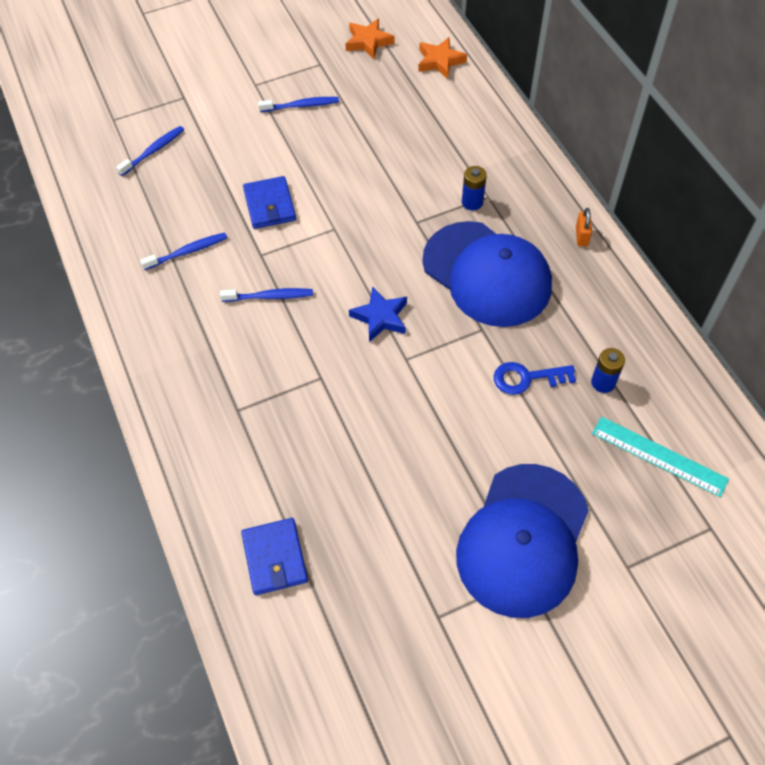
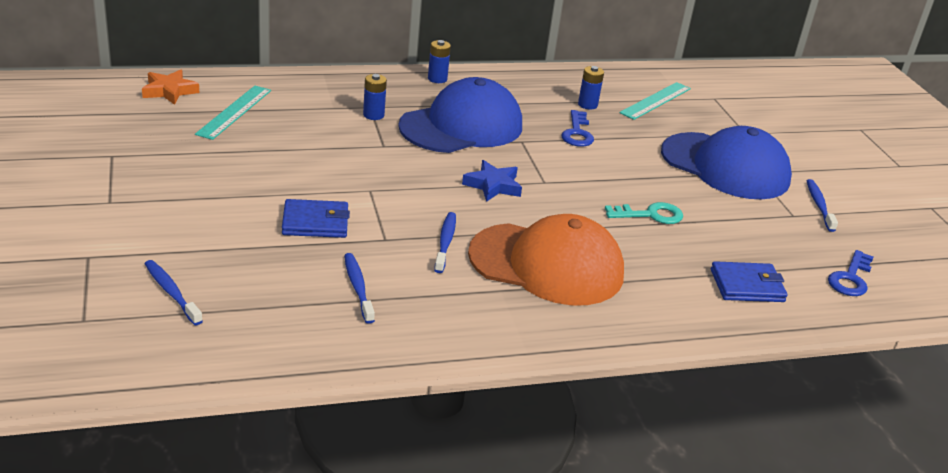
camera: 85 degrees left, 25 degrees down
(259, 377) = (546, 264): none -> orange cap
(301, 106) = (172, 178): blue toothbrush -> blue toothbrush (819, 205)
(321, 674) = (850, 278): none -> blue key
(368, 42) = (102, 121): orange star -> none
(379, 461) = (650, 215): none -> turquoise key
(426, 109) = (234, 112): none -> turquoise ruler
(581, 236) = (437, 79): orange padlock -> blue battery

